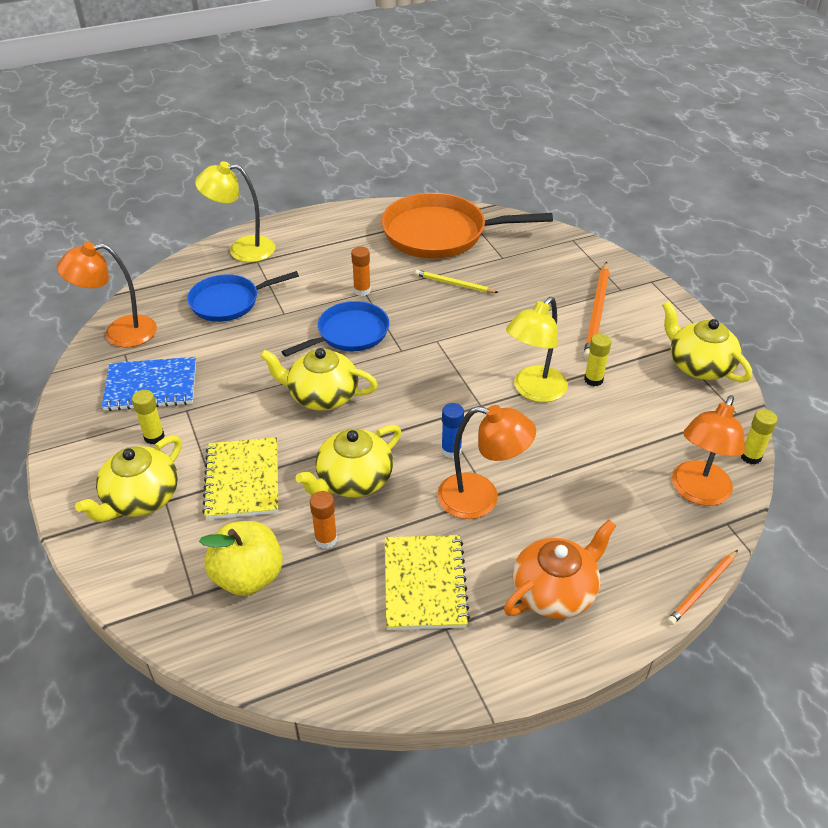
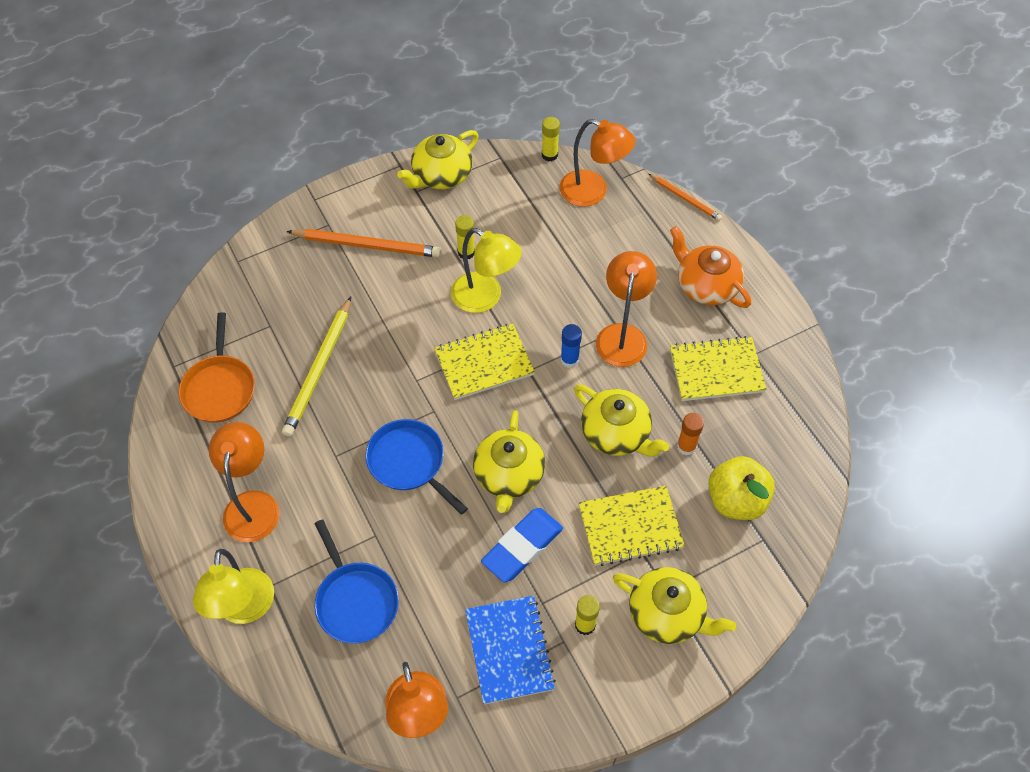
camera: 95 degrees left, 15 degrees up
(245, 400) = (522, 547): none -> blue eraser
(329, 252) = (253, 504): none -> orange lamp
(362, 290) = (331, 459): orange glue stick -> none
(440, 234) = (219, 388): orange pan -> orange pan, size x0.61
(452, 386) = (484, 363): none -> yellow notebook
(454, 284) = (319, 369): yellow pencil -> yellow pencil, size x1.73

